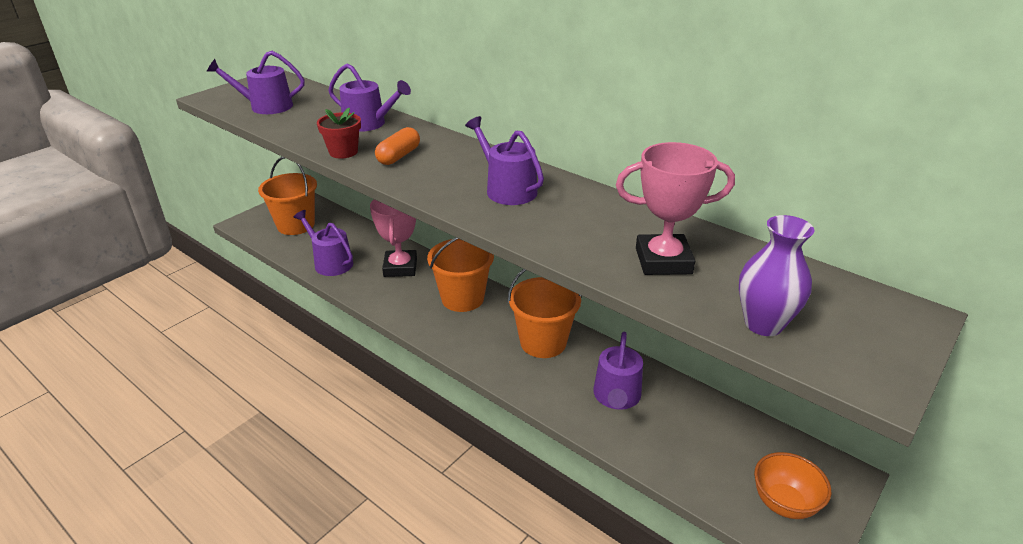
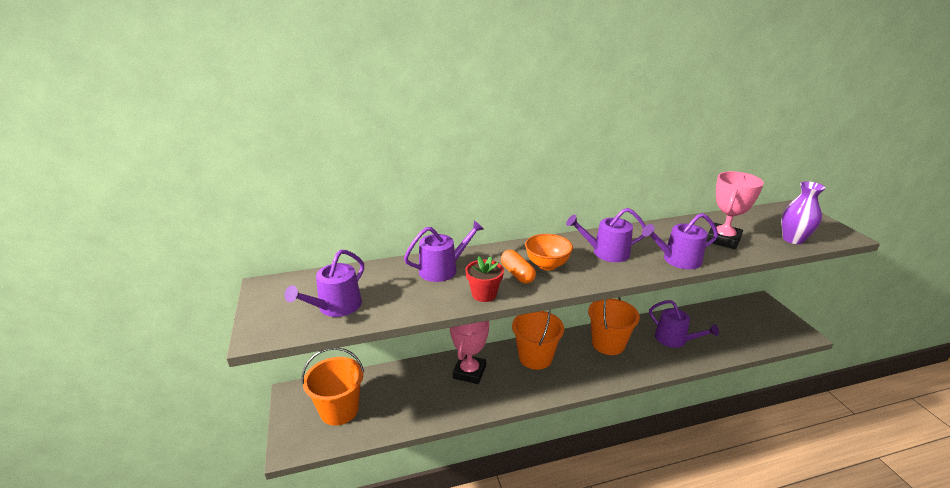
camera: 55 degrees left, 5 degrees down
(330, 262) = (424, 408): purple watering can -> purple watering can (678, 260)
(400, 267) = (469, 372): pink trophy -> pink trophy turned 75 degrees clockwise
(784, 503) = (774, 326): orange bowl -> orange bowl (547, 265)

